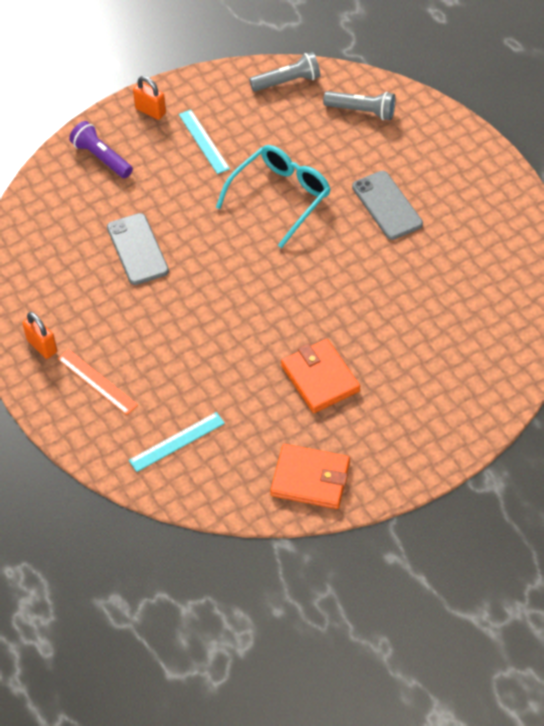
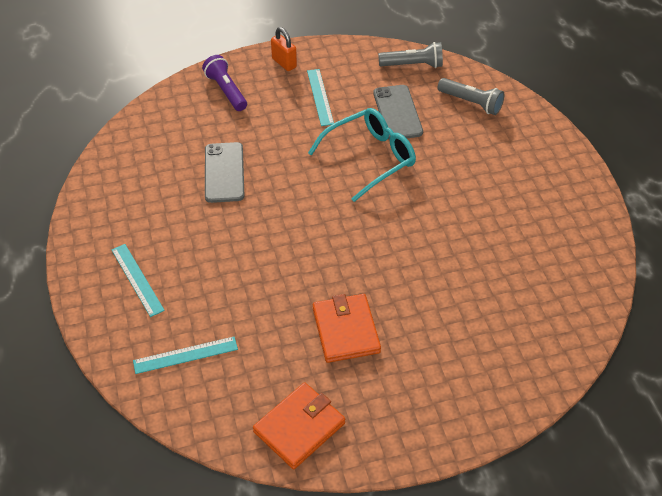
camera: 15 degrees right, 5 degrees down
(42, 346) = (103, 235): orange padlock -> none
(97, 382) = (137, 279): orange ruler -> turquoise ruler
(310, 479) = (299, 427): orange wallet -> orange wallet turned 75 degrees counterclockwise
(387, 205) = (466, 188): grey phone -> grey phone (397, 112)

